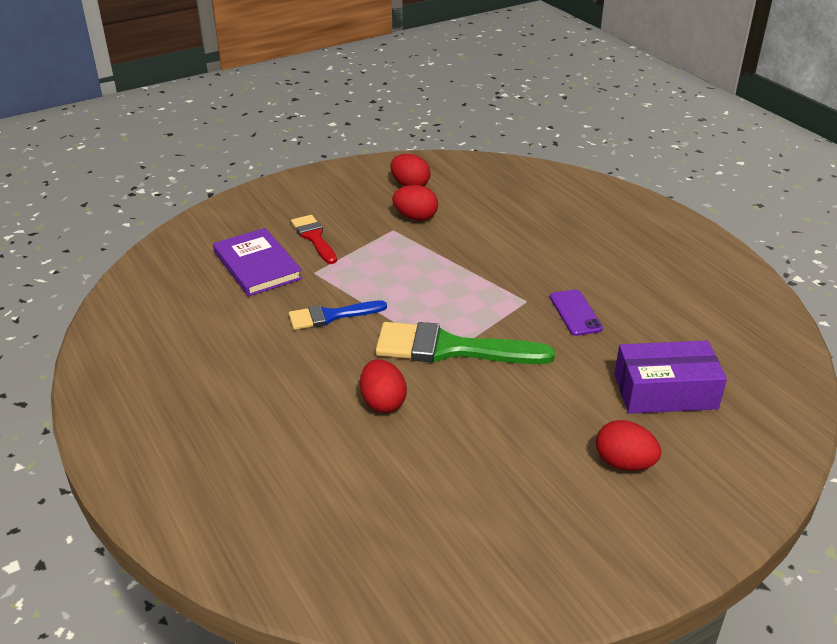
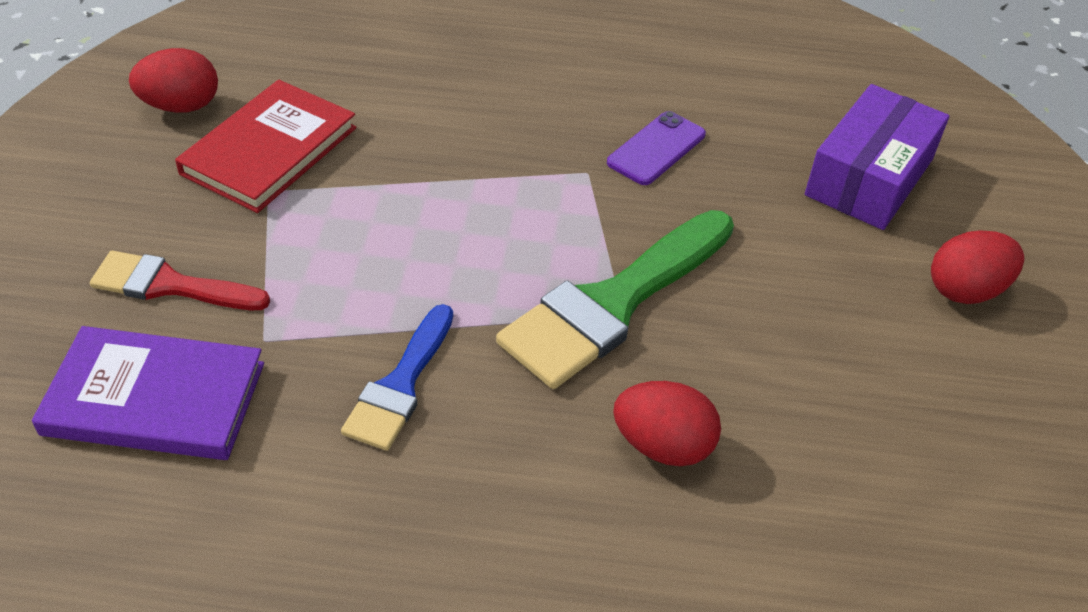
camera: 55 degrees left, 10 degrees up
(415, 217) = (269, 150): red egg -> red book
(575, 313) = (656, 149): purple phone -> purple phone turned 75 degrees counterclockwise

